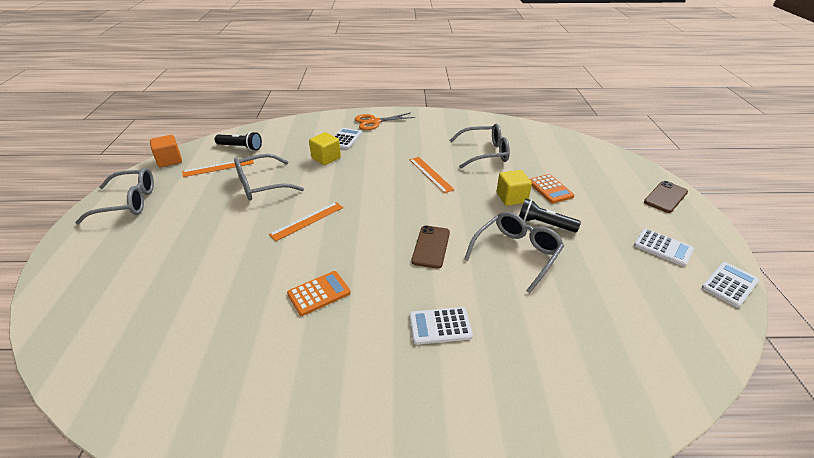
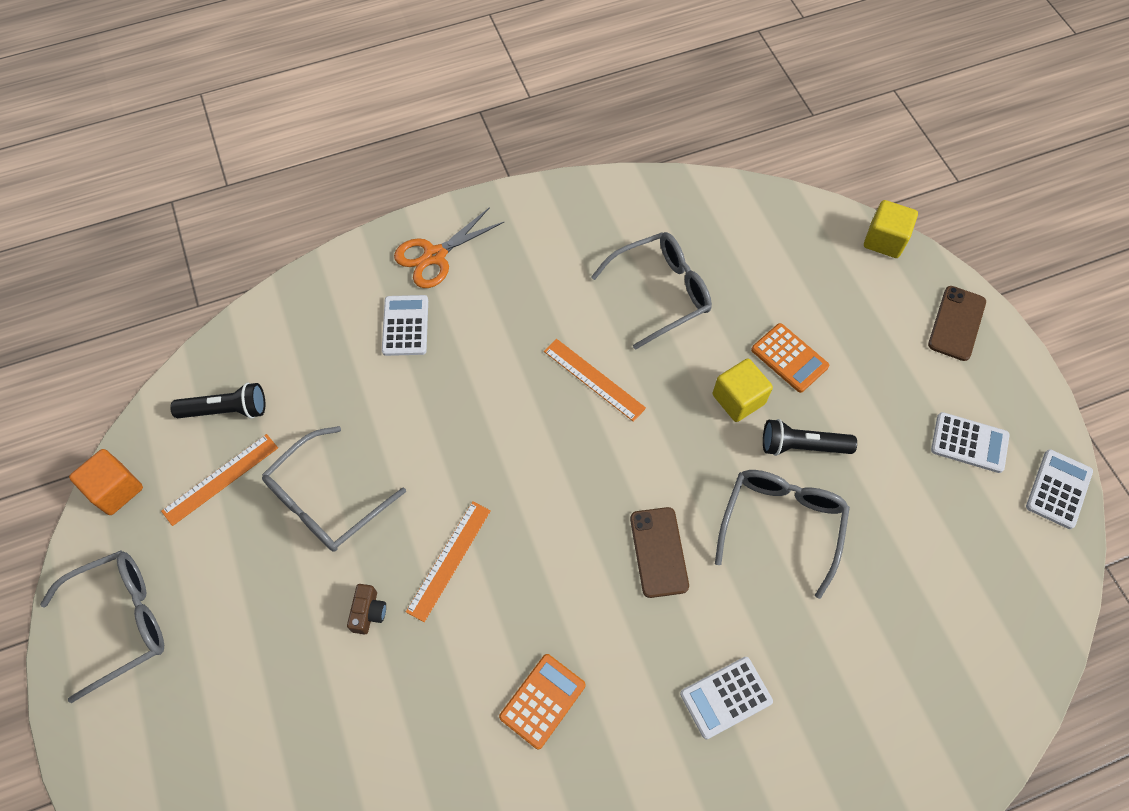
camera: 20 degrees left, 25 degrees up
(249, 230) = (368, 612): none -> brown camera
(326, 158) = (399, 392): yellow cube -> yellow cube (884, 240)

